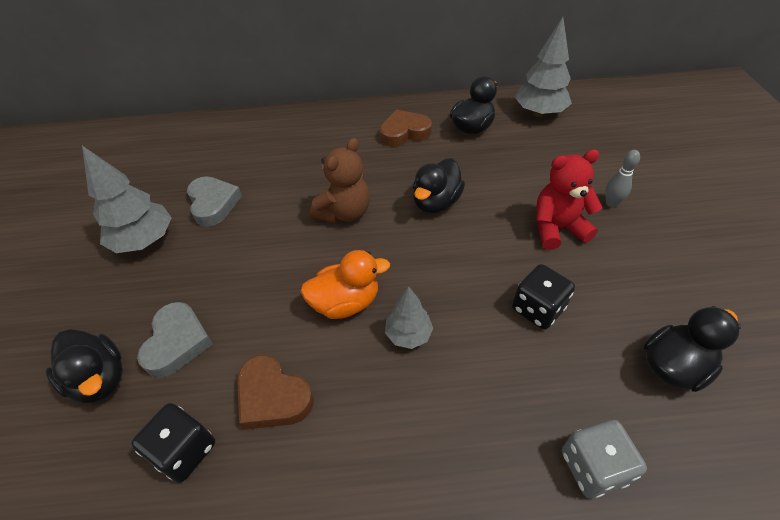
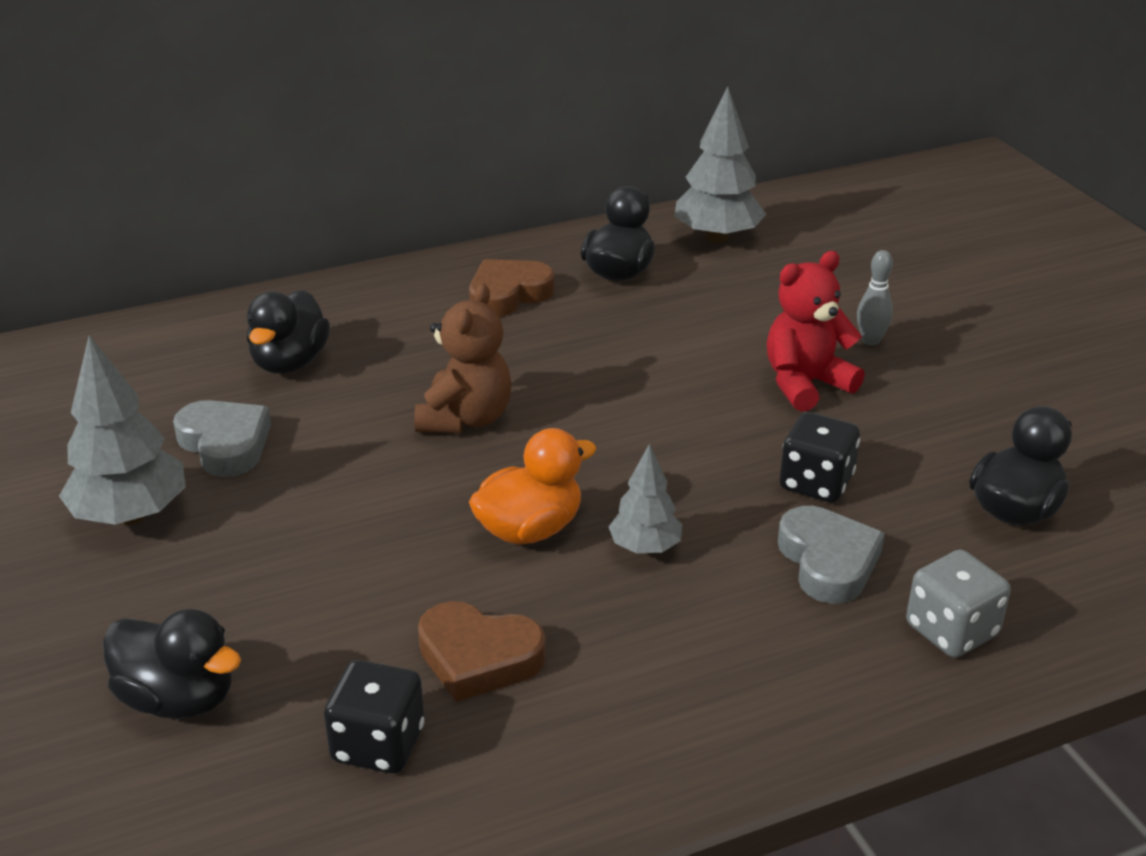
camera: 20 degrees left, 15 degrees down
(177, 342) = (282, 629): grey heart -> grey heart (828, 561)
(436, 202) = (608, 381): black duck -> black duck (290, 362)

